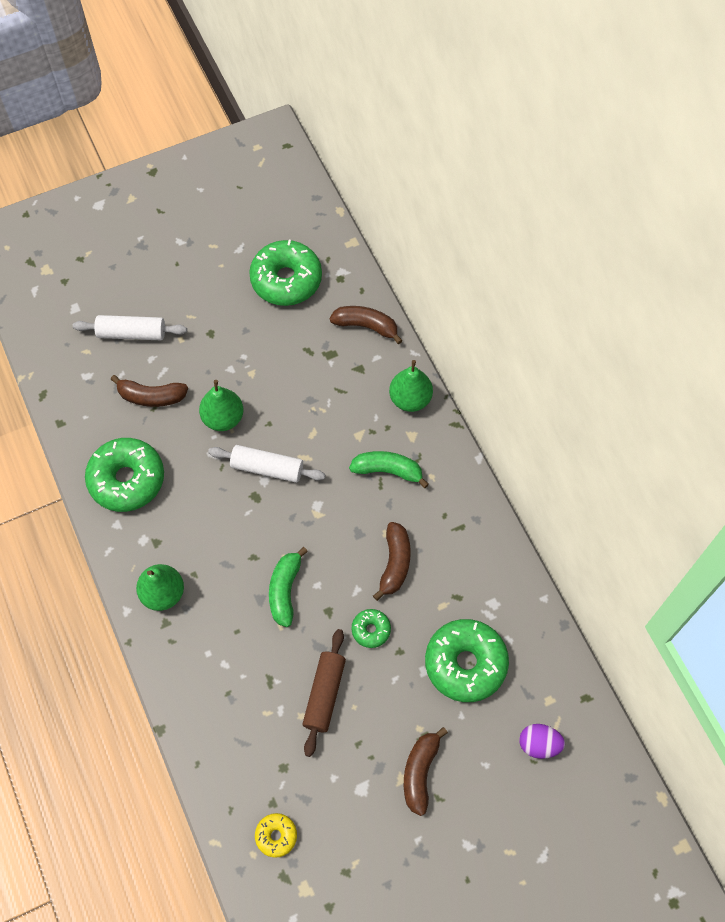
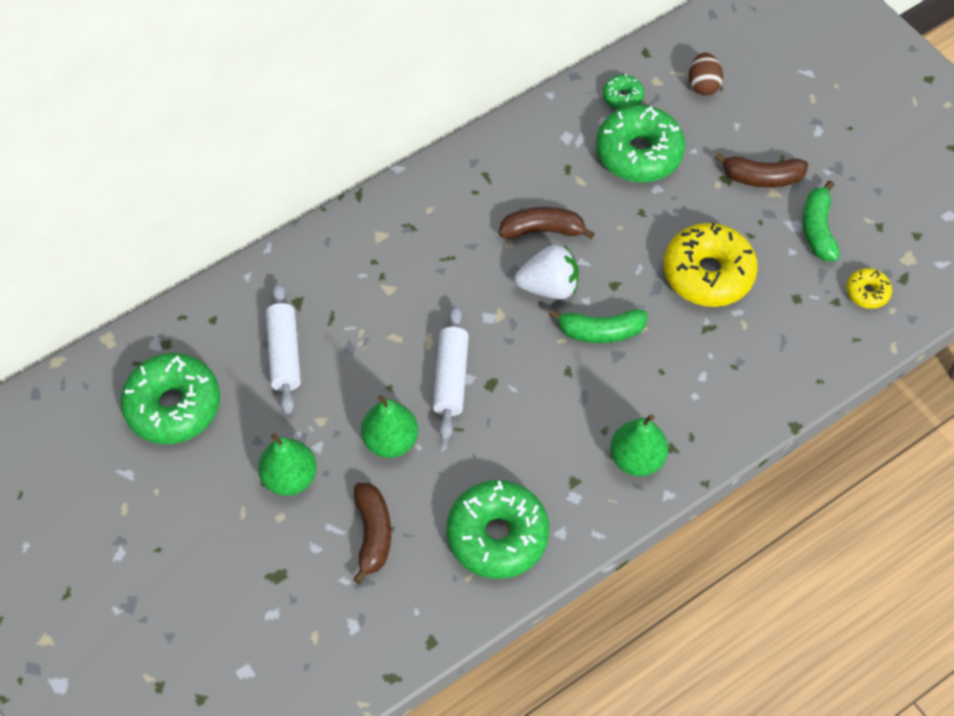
camera: 100 degrees left, 5 degrees down
(132, 333) = (278, 582): white rolling pin -> white rolling pin (284, 354)
(324, 694) = (708, 273): brown rolling pin -> yellow donut
(337, 557) = (549, 286): none -> white strawberry
(366, 326) = (235, 303): brown banana -> none
(371, 630) = (625, 241): green donut -> green donut (622, 97)
(388, 471) = (430, 252): green banana -> green banana (817, 229)
(410, 399) = (332, 243): green pear -> green pear (290, 477)
(539, 744) = (703, 85): purple egg -> brown egg

